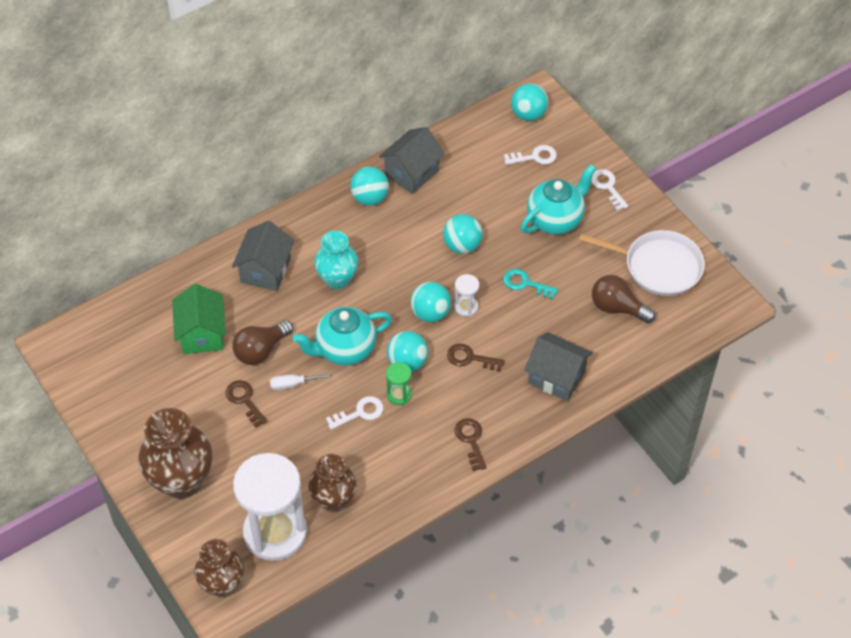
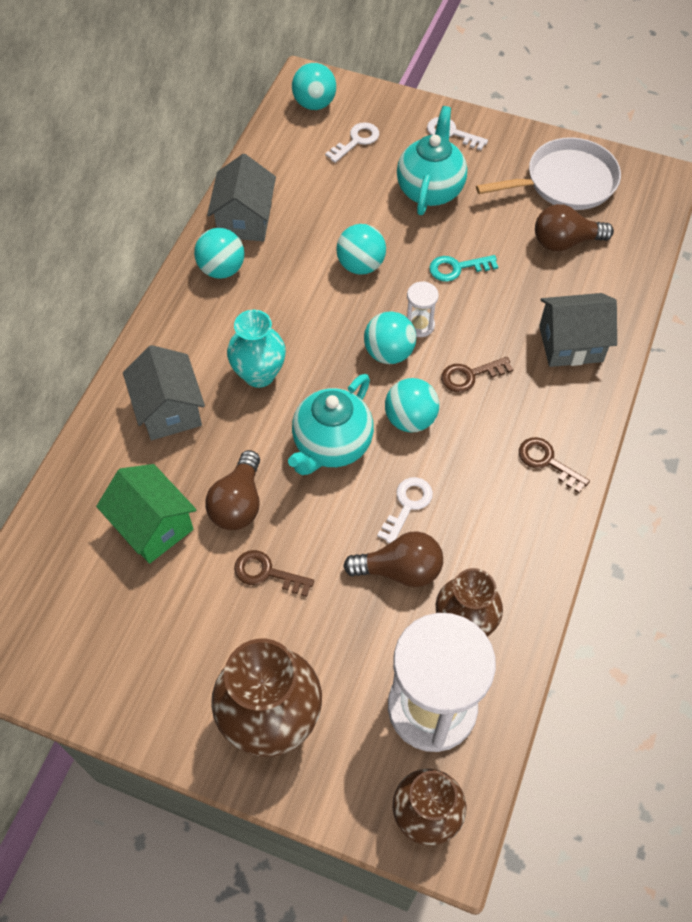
camera: 35 degrees left, 5 degrees up
(292, 384) = (306, 520): white screwdriver -> none
(323, 447) = (400, 570): none -> brown light bulb
(399, 394) = (431, 459): green hourglass -> none

